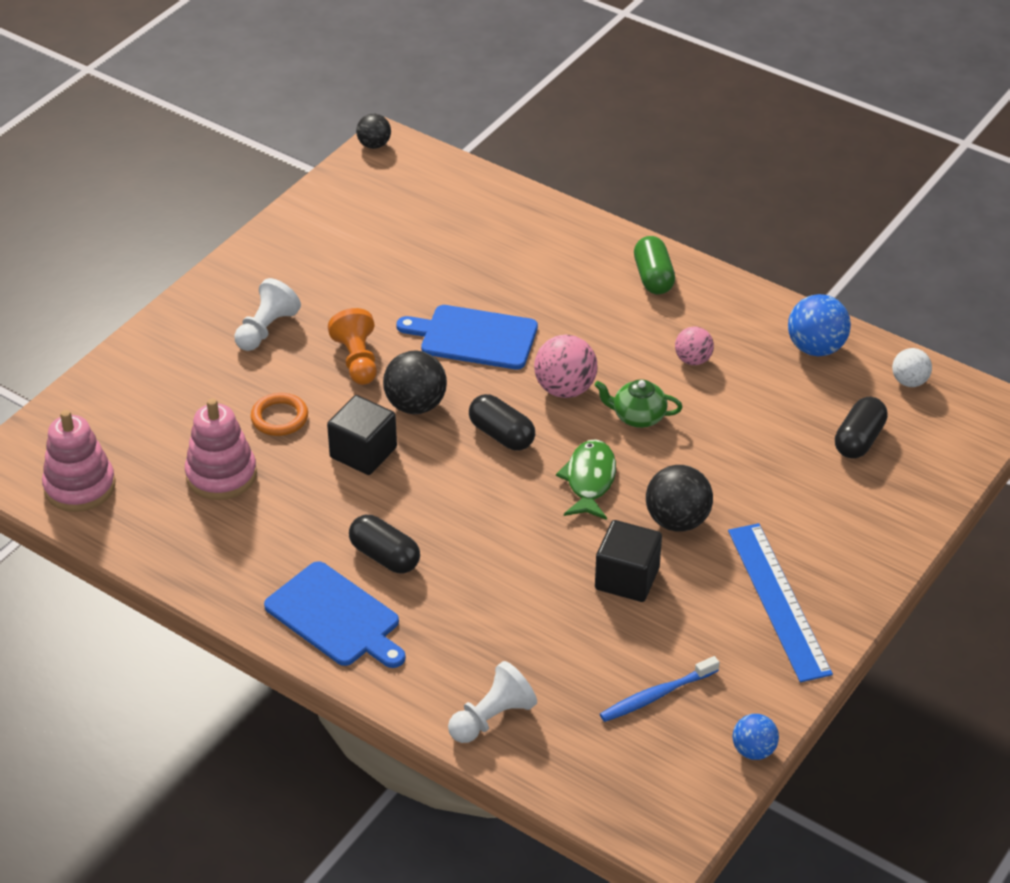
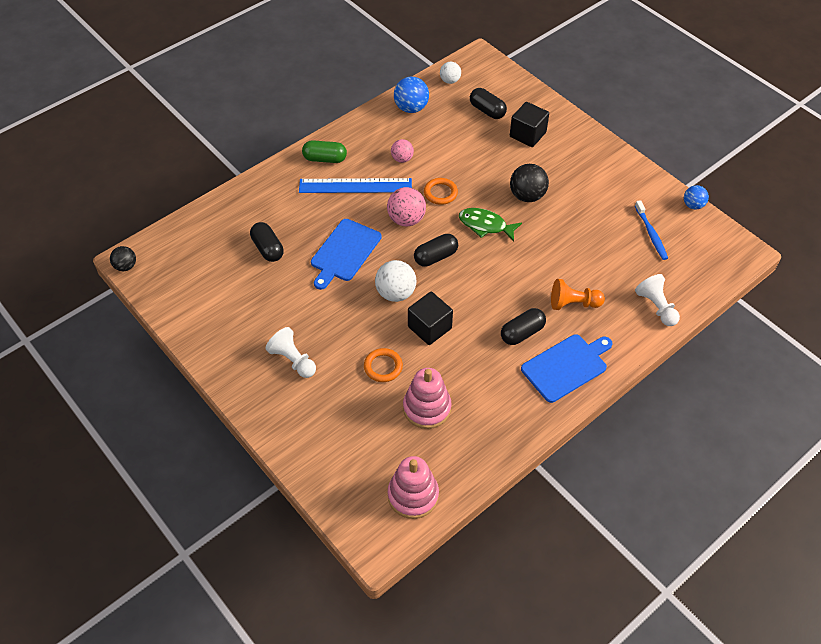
camera: 75 degrees left, 10 degrees up
(357, 360) = (343, 315): orange pawn -> orange pawn (573, 303)
(415, 405) = (395, 293): black ball -> white ball
(452, 261) = (268, 249): none -> black capsule
(627, 578) = (565, 226): black cube -> black cube (527, 134)
(638, 416) = (440, 193): green teapot -> orange ring
(779, 601) = (594, 170): blue ruler -> blue ruler (355, 185)

